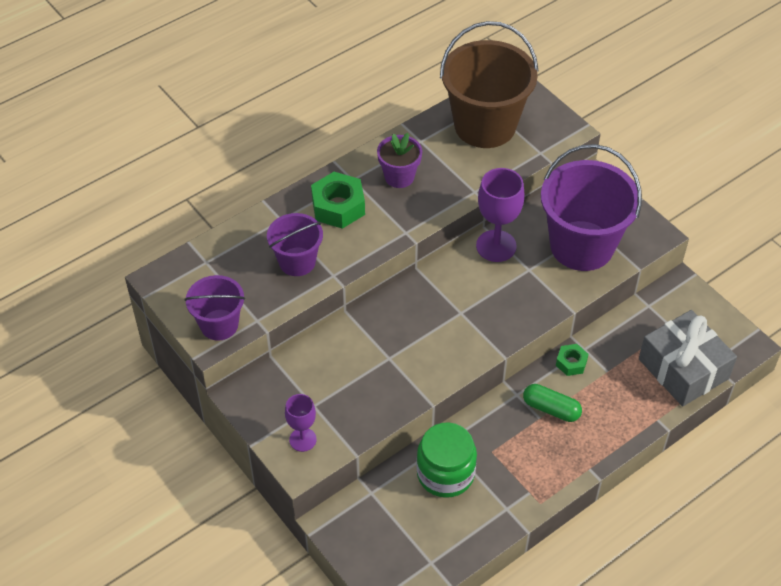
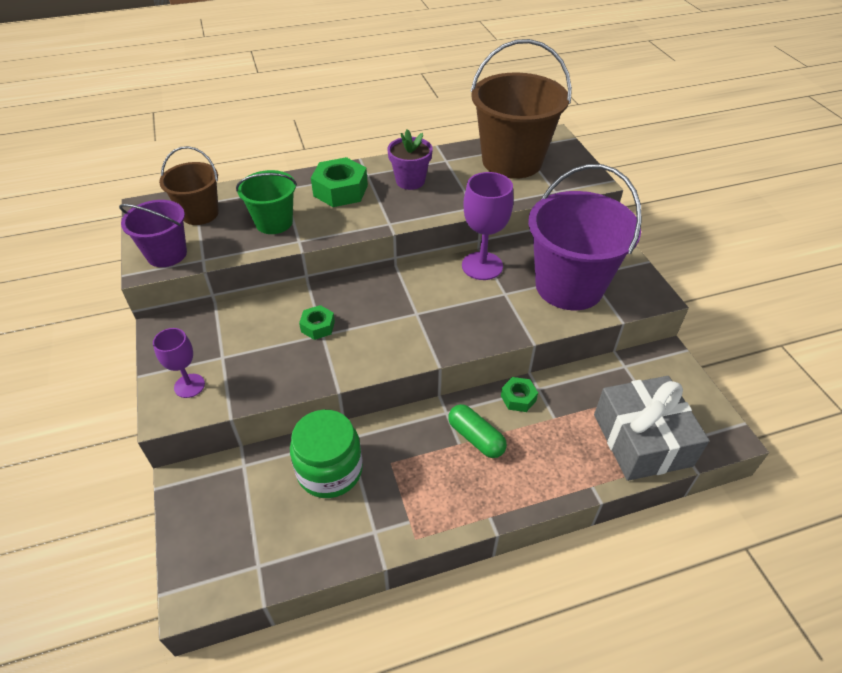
camera: 20 degrees right, 5 degrees down
(218, 272) = (200, 213): none -> brown bucket
(297, 261) = (274, 222): purple bucket -> green bucket
(380, 351) = (318, 326): none -> green nut

